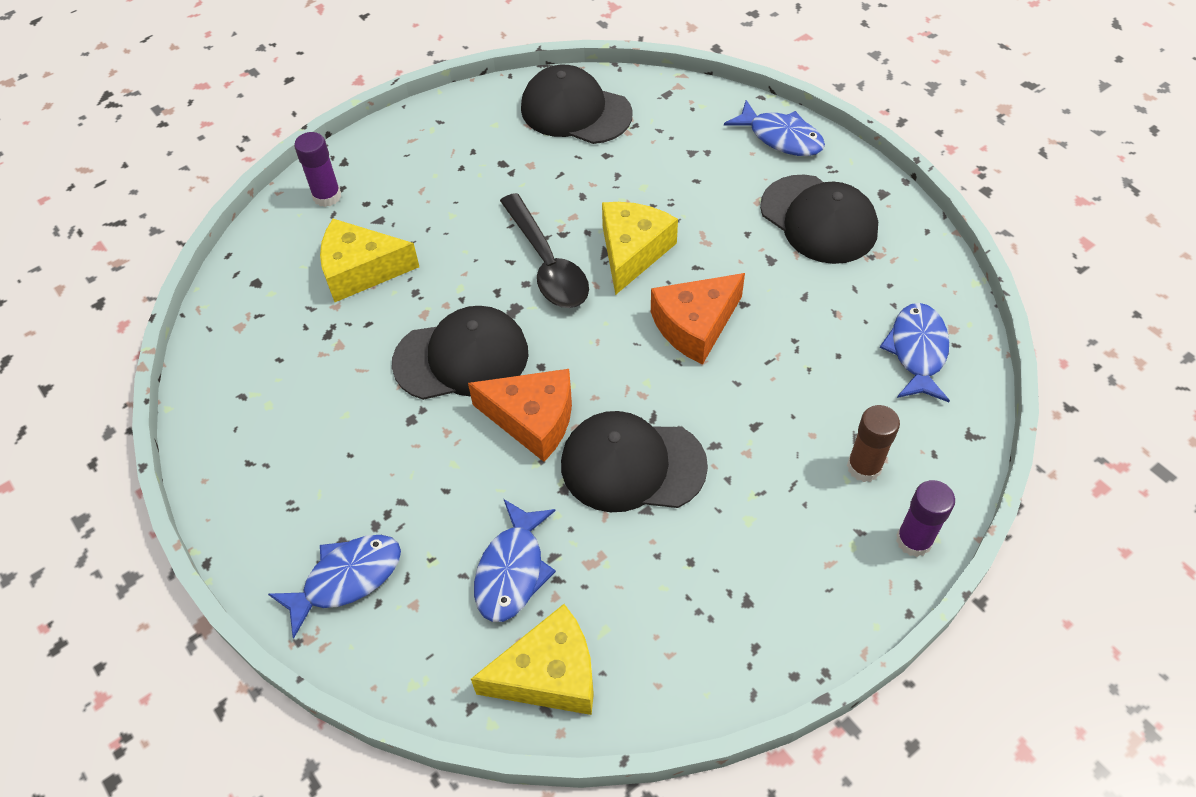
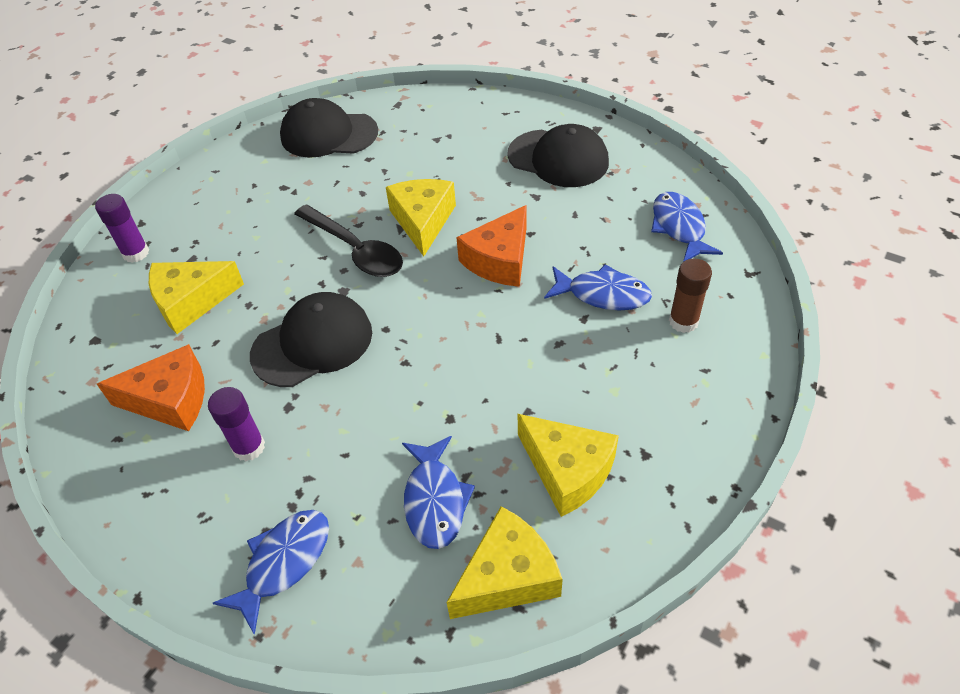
camera: 20 degrees left, 5 degrees down
(533, 419) = (397, 372): orange cheese -> orange cheese (170, 399)
(632, 465) = (499, 380): black cap -> none
(658, 589) = (567, 470): none -> yellow cheese
(781, 137) = (501, 111): blue fish -> blue fish (602, 294)
(914, 540) = (749, 362): purple glue stick -> purple glue stick (249, 447)

